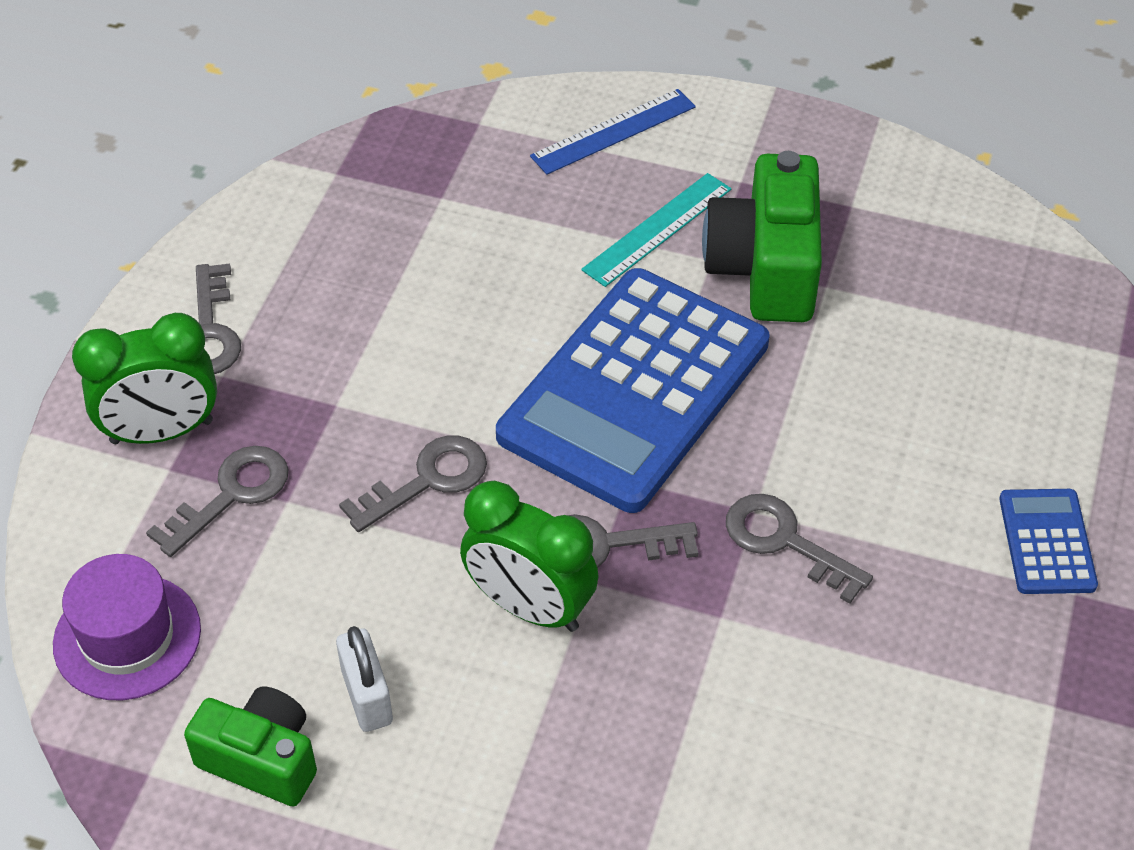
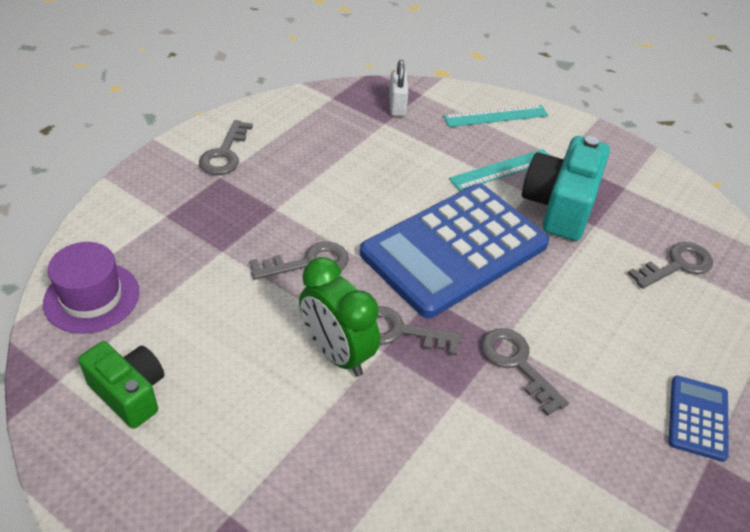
camera: 15 degrees right, 5 degrees down
(162, 432) = (172, 196): green clock -> none
(231, 495) = (192, 238): grey key -> grey key (677, 265)
(367, 696) = (212, 376): white padlock -> white padlock (397, 105)
(613, 131) = (495, 116): blue ruler -> turquoise ruler
(765, 268) = (560, 206): green camera -> turquoise camera

